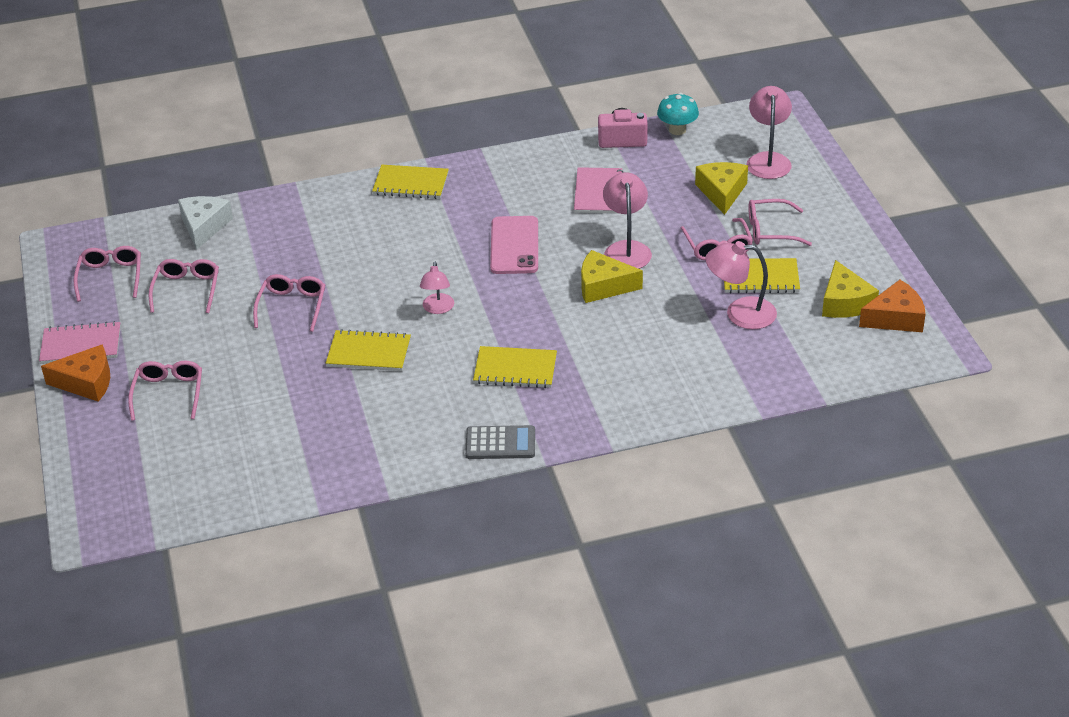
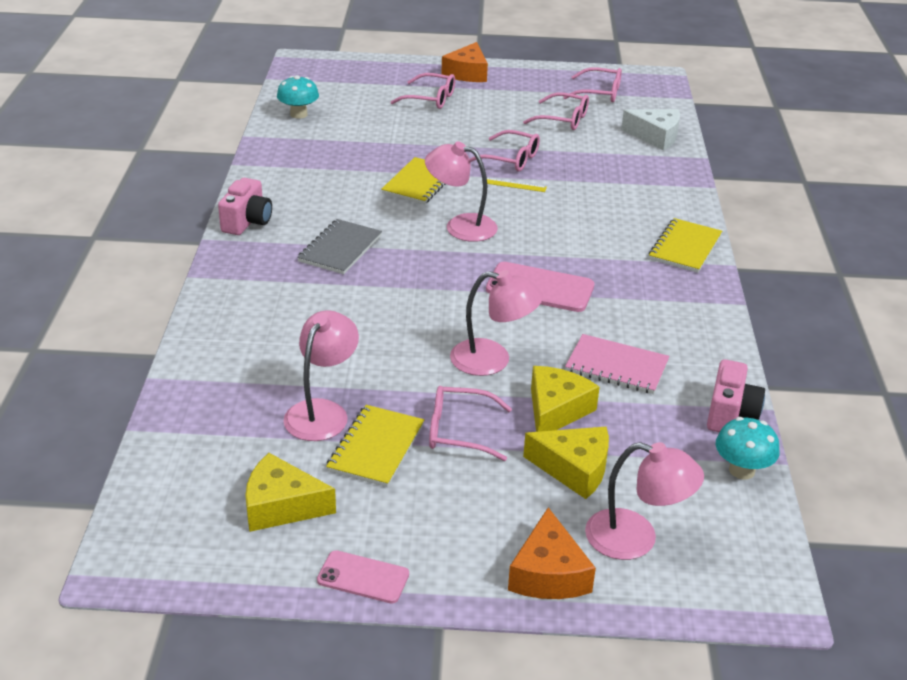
camera: 105 degrees right, 5 degrees down
(81, 345) = (515, 75): pink notebook -> none
(248, 485) = (298, 114): none -> turquoise mushroom
(344, 293) = (514, 185): none -> yellow ruler
(438, 309) = (460, 226): pink lamp -> pink lamp, size x1.54
(500, 443) = (247, 222): grey calculator -> pink camera
(515, 369) = (340, 249): yellow notebook -> grey notebook
(603, 286) = (434, 328): yellow cheese -> yellow cheese (556, 410)
(771, 230) = (467, 488): pink glasses -> none
(877, 252) = (363, 577): none -> pink phone
(895, 318) = (219, 543): orange cheese -> orange cheese (548, 573)

